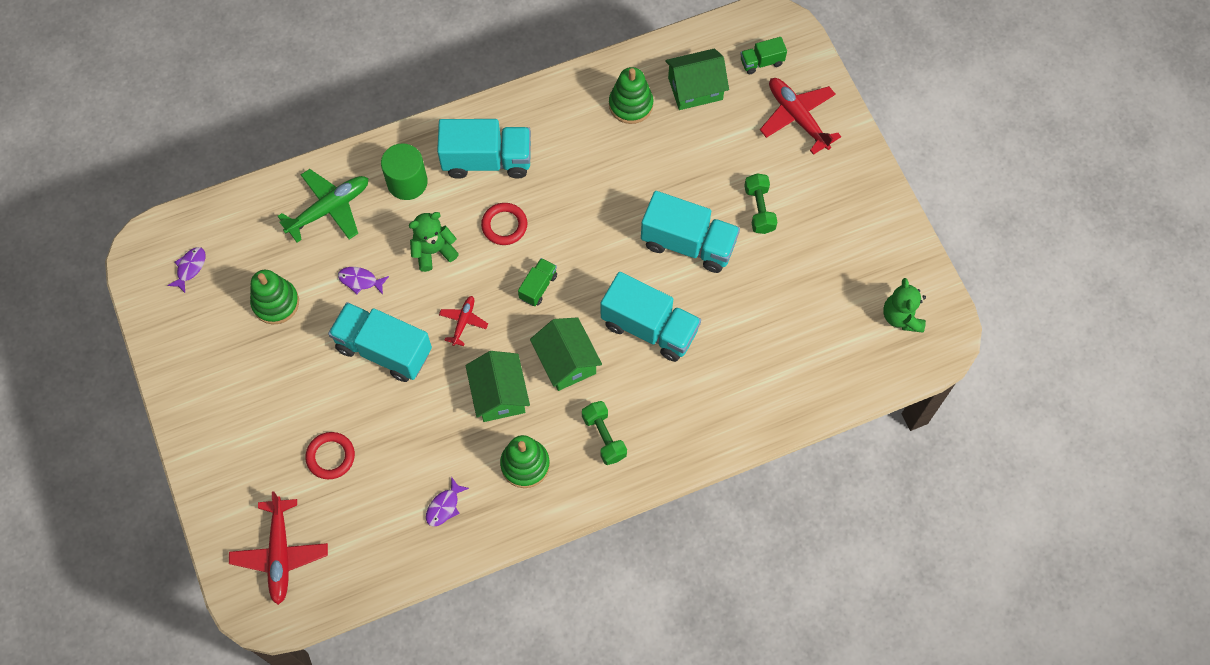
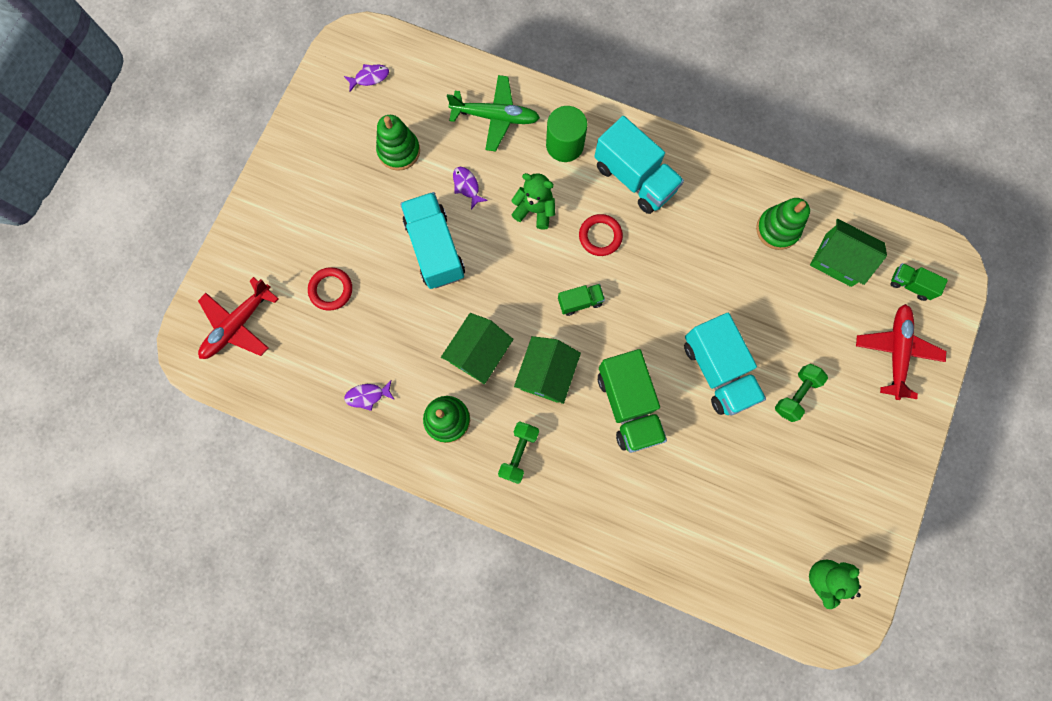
camera: 45 degrees right, 10 degrees up
(463, 322) = (505, 279): red plane -> none
(649, 327) = (628, 405): turquoise truck -> green truck

